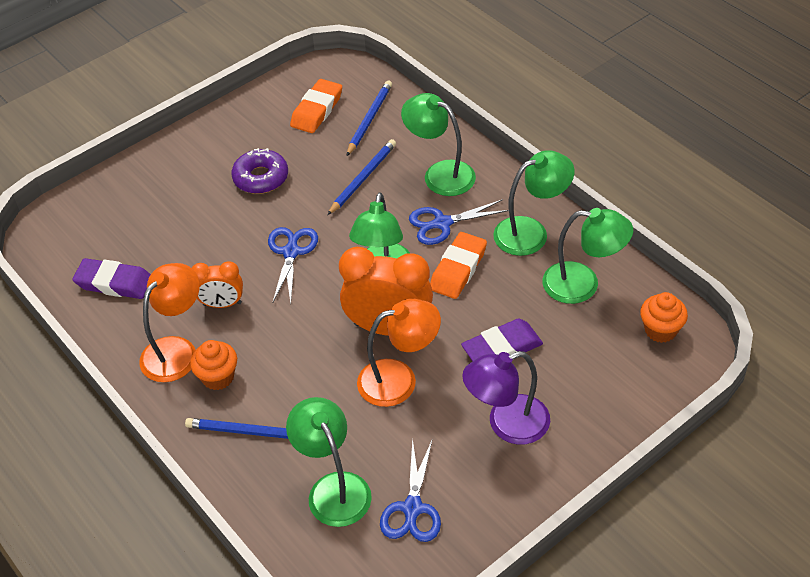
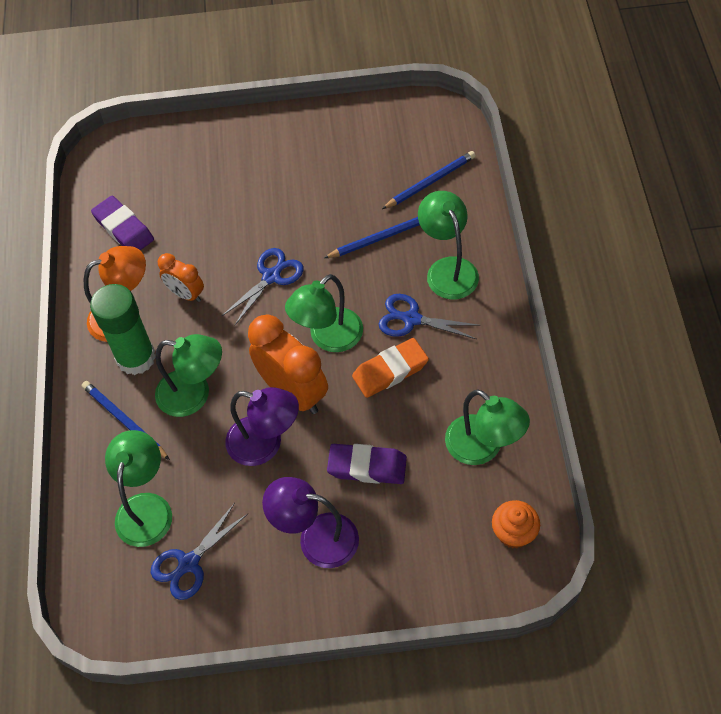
camera: 35 degrees right, 10 degrees up
(218, 377) = (136, 358): orange cupcake -> green glue stick
(261, 178) = (300, 192): purple donut -> none
(317, 110) = (394, 149): orange eraser -> none
(399, 379) = (265, 444): orange lamp -> purple lamp
(531, 232) = (479, 371): green lamp -> green lamp (194, 394)

